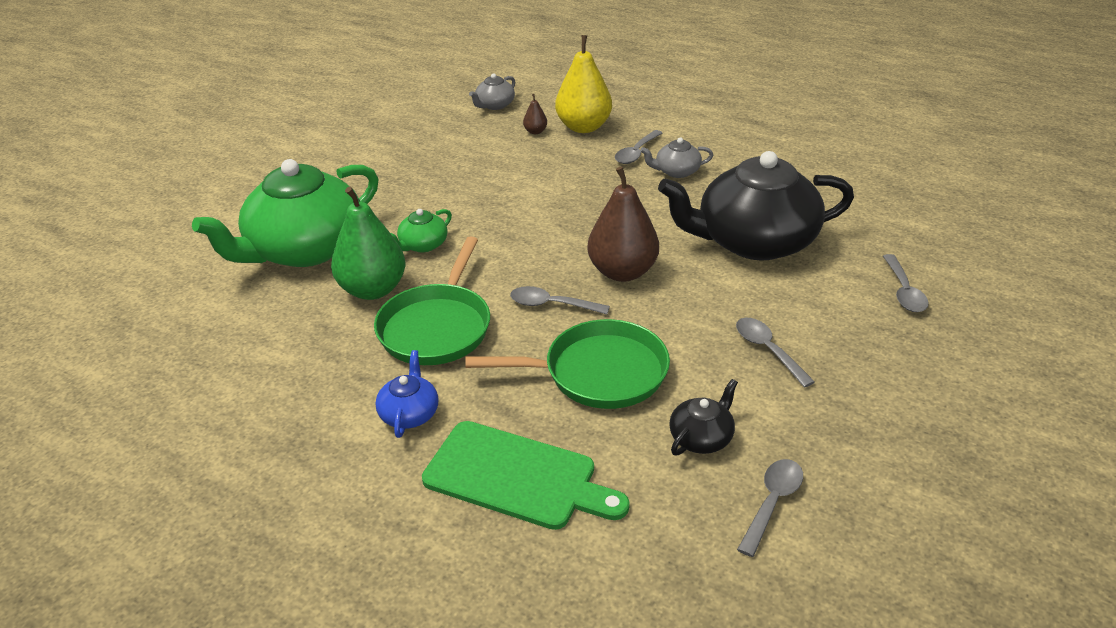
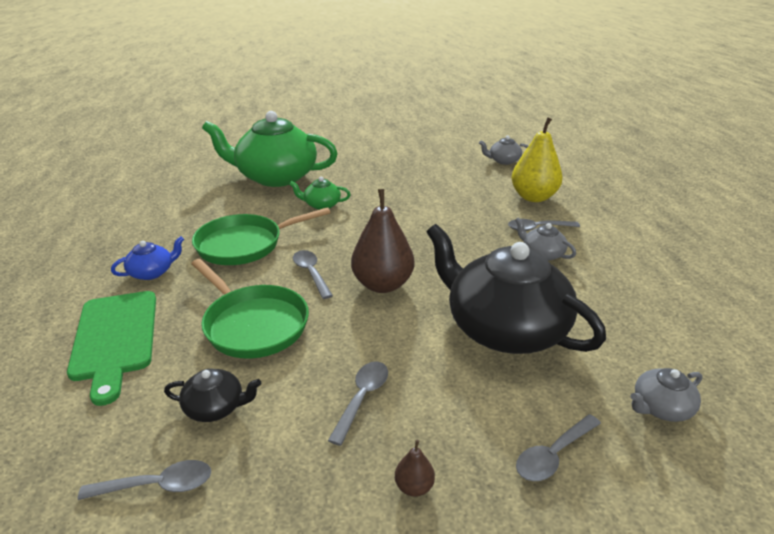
camera: 50 degrees right, 5 degrees down
(373, 289) = (260, 210): green pear -> none
(535, 131) = (498, 185): brown pear -> brown pear (414, 486)
(899, 225) = (661, 407): none -> grey teapot

